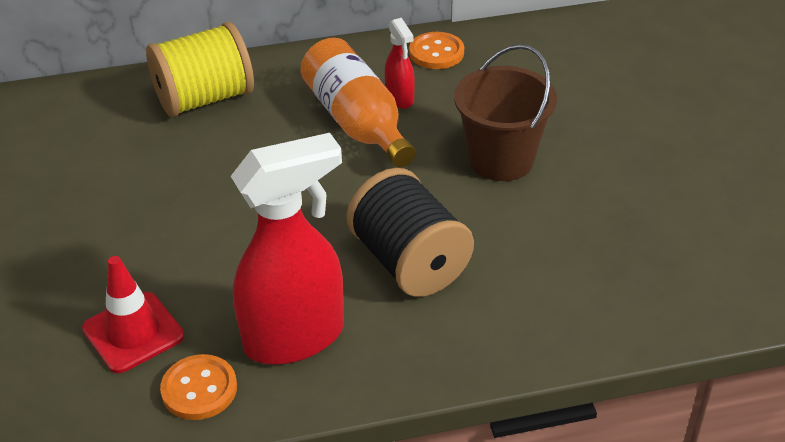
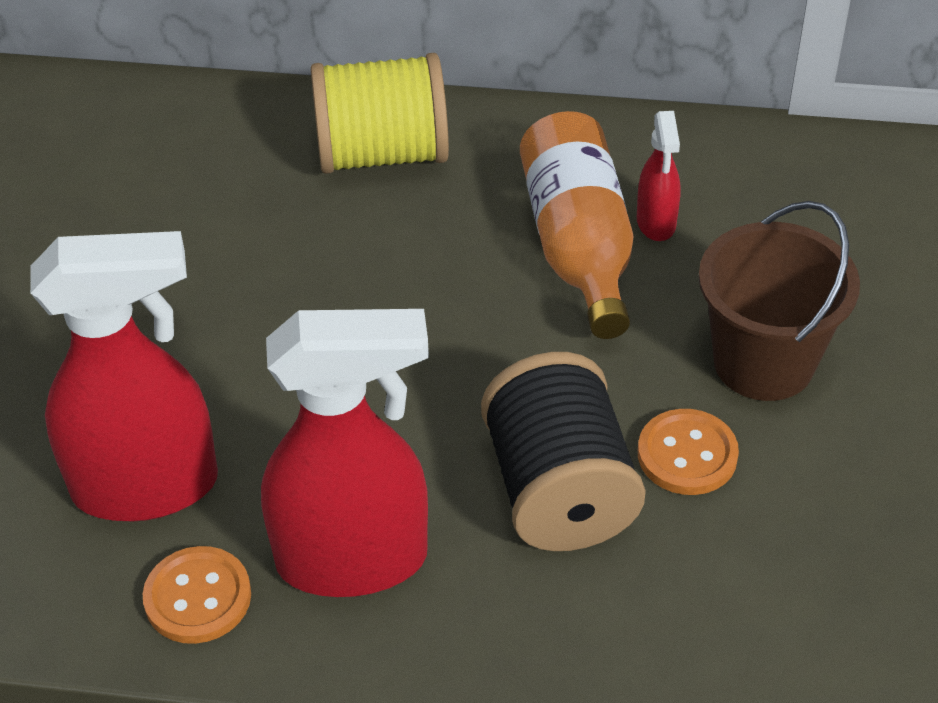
camera: 20 degrees right, 5 degrees up
(133, 332) = (148, 486): red traffic cone -> red spray bottle
(436, 53) = (742, 160): orange button -> orange button (687, 455)

